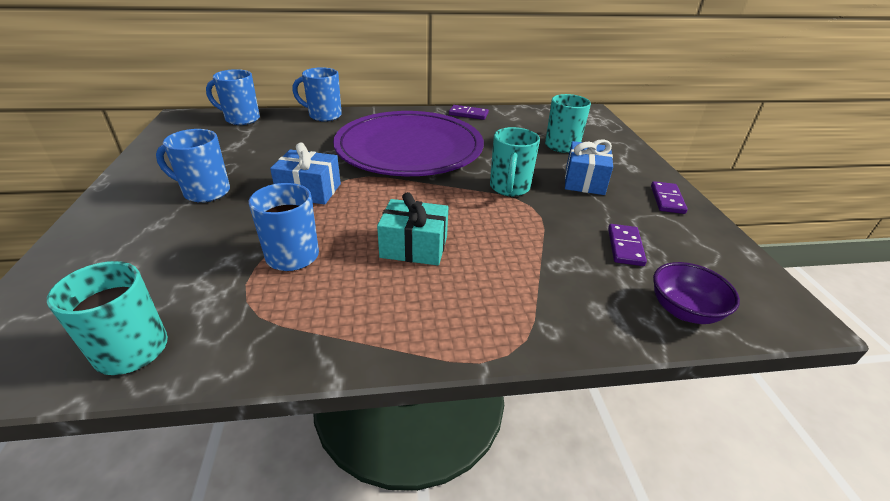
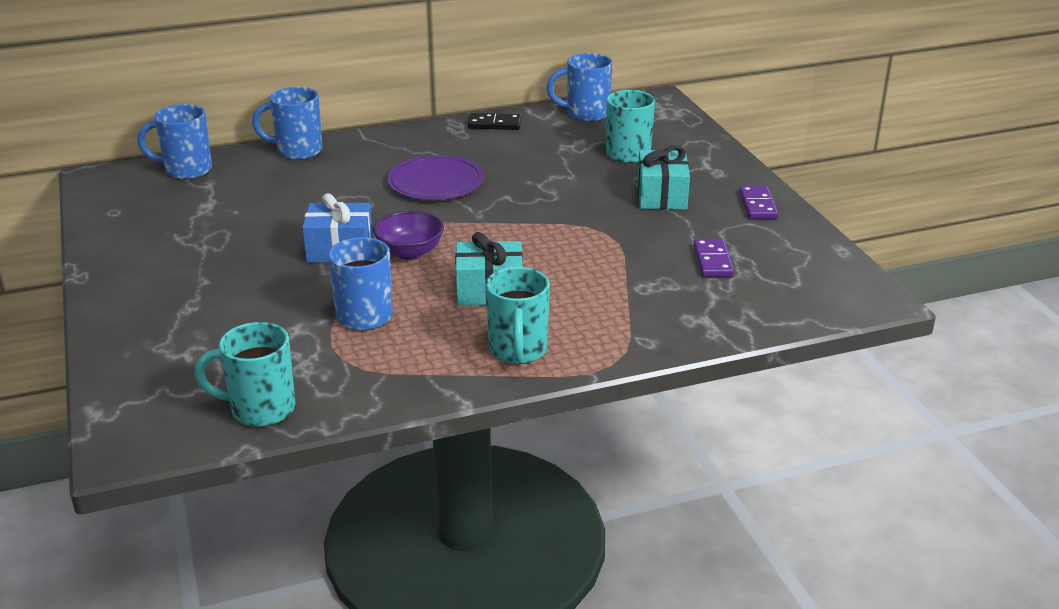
camera: 10 degrees left, 5 degrees down
(205, 192) = (215, 267): blue mug -> blue mug (585, 114)
(409, 148) = (435, 182): purple plate -> purple plate, size x0.50
(468, 114) = (494, 124): purple domino -> black domino
(509, 188) = (575, 216): turquoise mug -> turquoise mug (518, 351)
(584, 181) = (661, 196): blue gift -> turquoise gift
(684, 310) = (770, 309): purple bowl -> purple bowl (410, 252)

